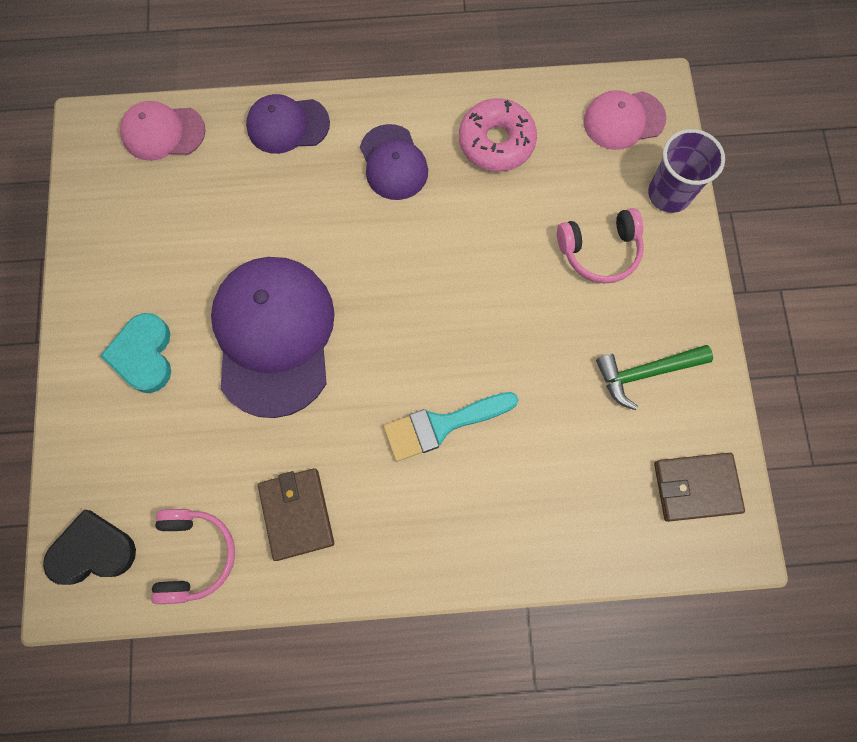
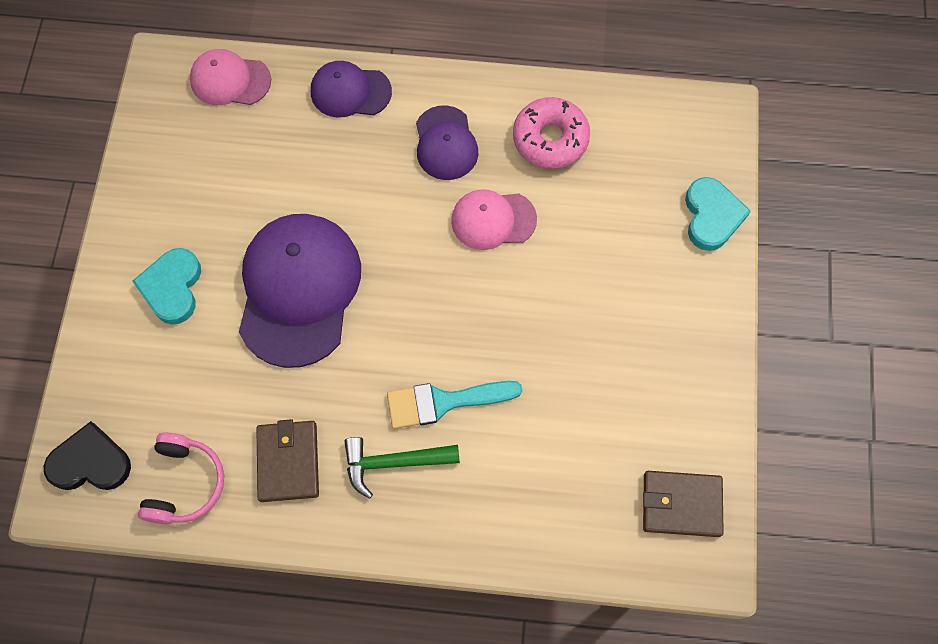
camera: 10 degrees right, 5 degrees down
(599, 251) = (631, 260): pink headphones -> none
(623, 120) = (680, 137): pink cap -> pink cap (493, 220)
(645, 373) = (653, 386): green hammer -> green hammer (394, 462)
(669, 194) = (711, 216): purple cup -> turquoise heart

